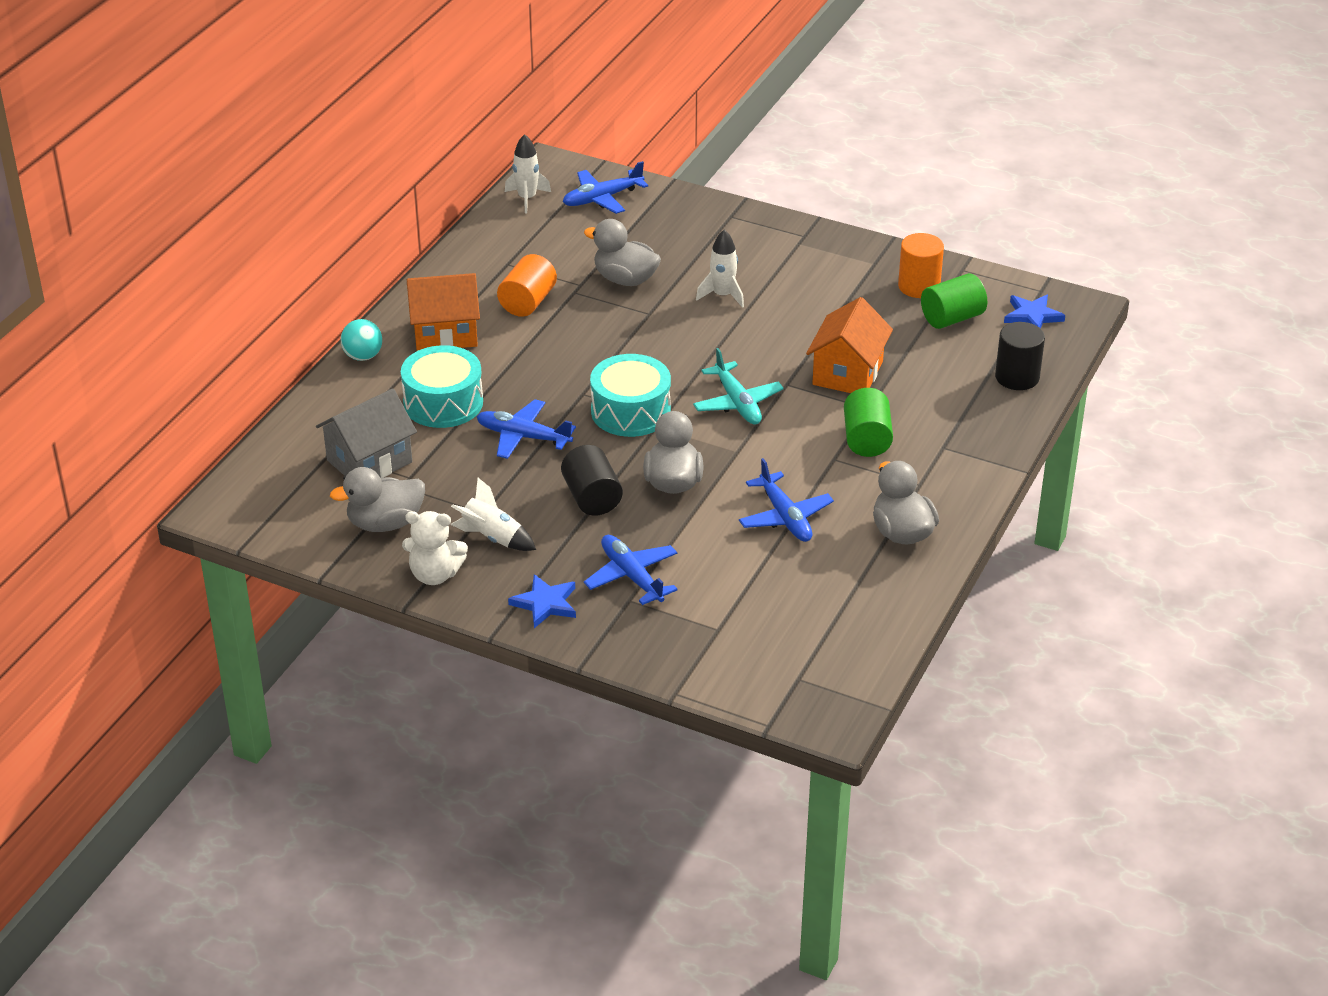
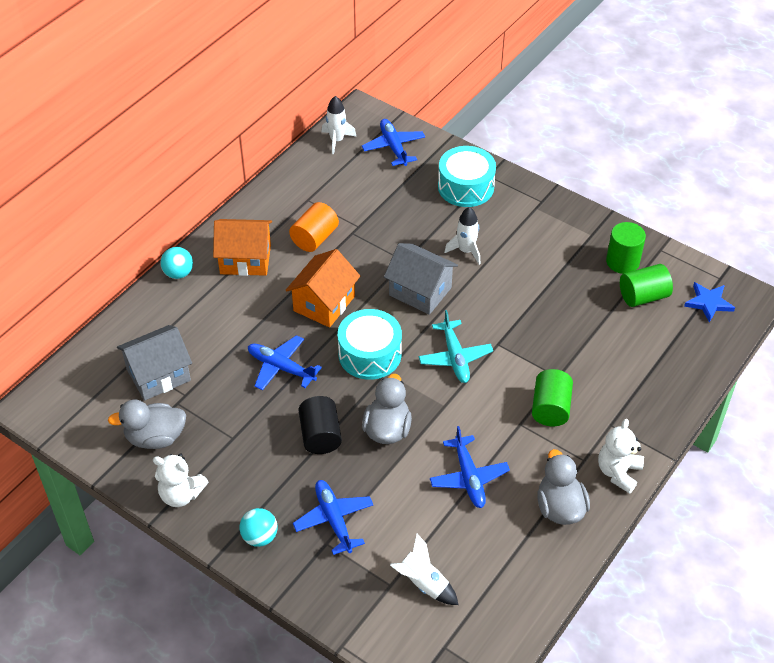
camera: 10 degrees right, 10 degrees up
(443, 403) = (228, 326): turquoise drum -> turquoise drum (466, 187)
(492, 537) = (234, 464): white rocket -> white rocket (423, 583)
(545, 603) = (259, 537): blue star -> turquoise ball
(602, 198) = (393, 147): blue plane -> blue plane turned 90 degrees clockwise
(625, 279) = (394, 226): grey duck -> none
(676, 342) = (420, 291): none -> grey house
(847, 373) = (548, 340): orange house -> orange house (324, 303)
(919, 286) = (622, 261): orange cylinder -> green cylinder
(963, 491) = (618, 472): none -> white teddy bear
(1017, 377) = (684, 362): black cylinder -> none

